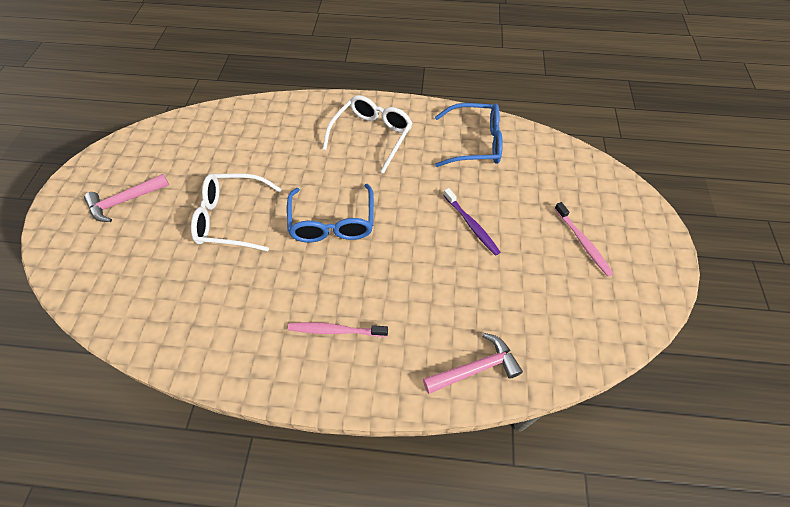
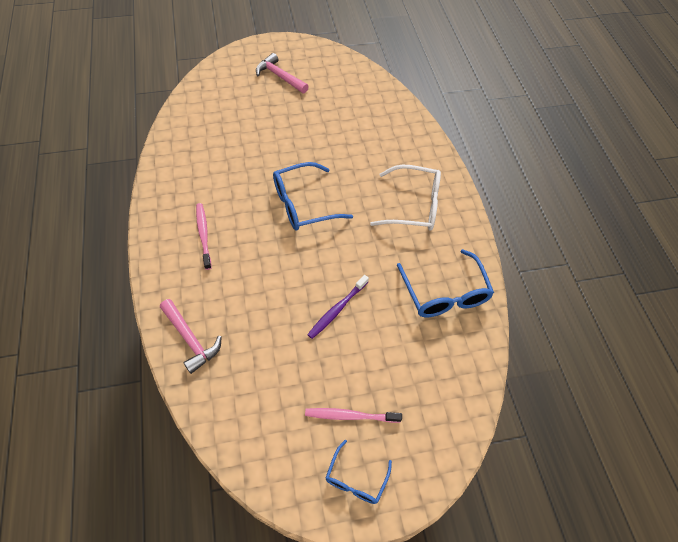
camera: 70 degrees right, 0 degrees up
(232, 218) = (285, 140): white glasses -> none
(583, 243) = (350, 416): pink toothbrush -> pink toothbrush turned 45 degrees clockwise
(641, 253) = (356, 478): none -> blue glasses

